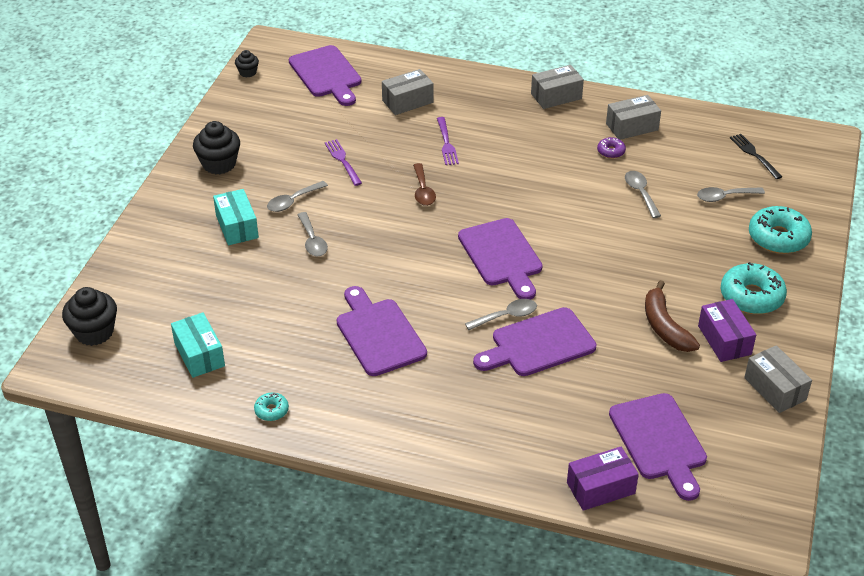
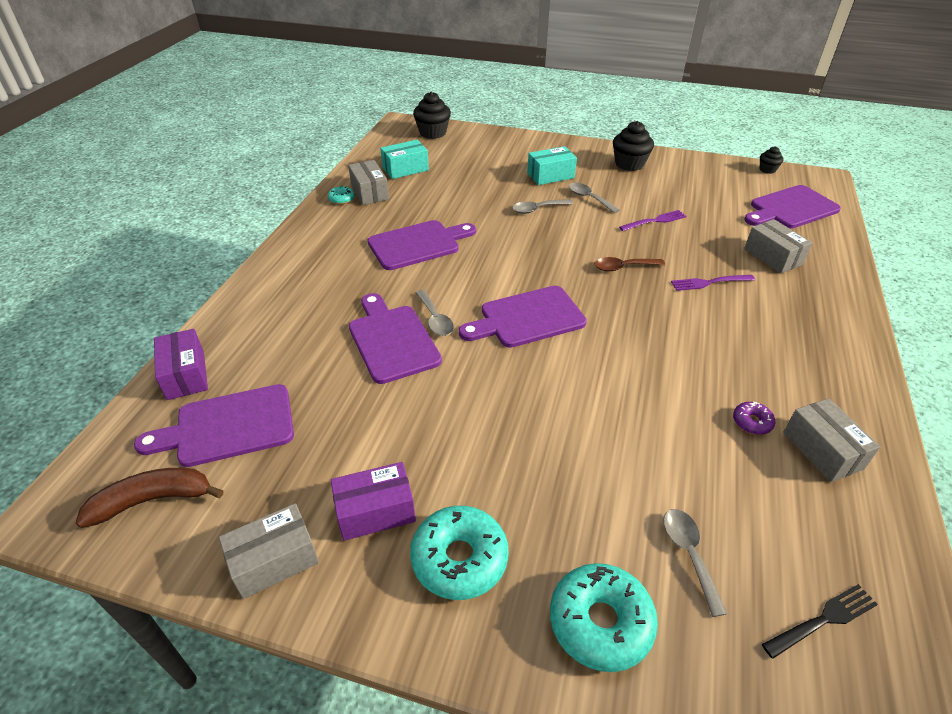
camera: 90 degrees right, 0 degrees up
(556, 96) = (852, 374): grey box -> grey box (369, 192)
(640, 193) = (668, 447): grey spoon -> none
(665, 326) = (407, 449): brown banana -> brown banana (153, 500)

